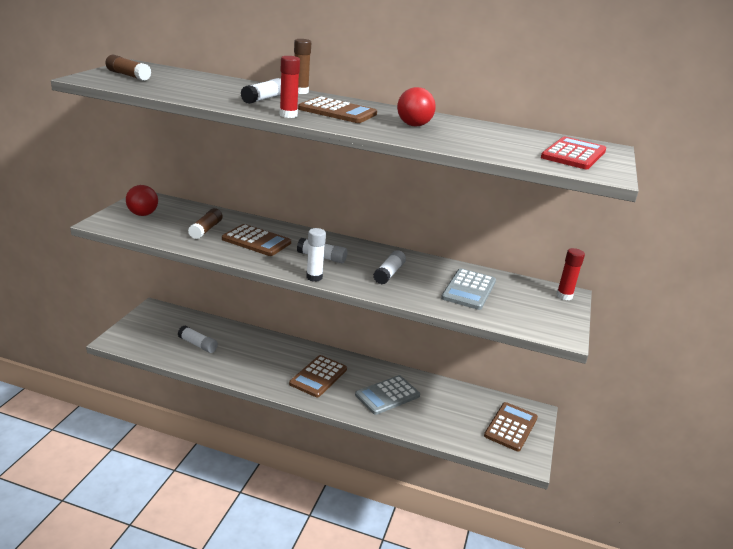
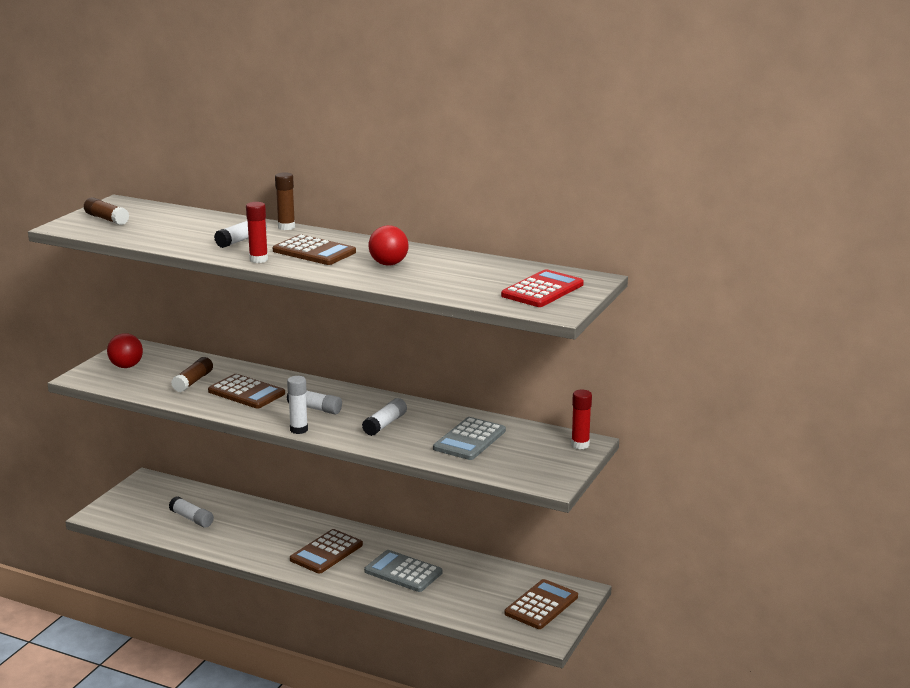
camera: 10 degrees right, 5 degrees down
(387, 395) = (403, 572): grey calculator -> grey calculator turned 60 degrees clockwise

